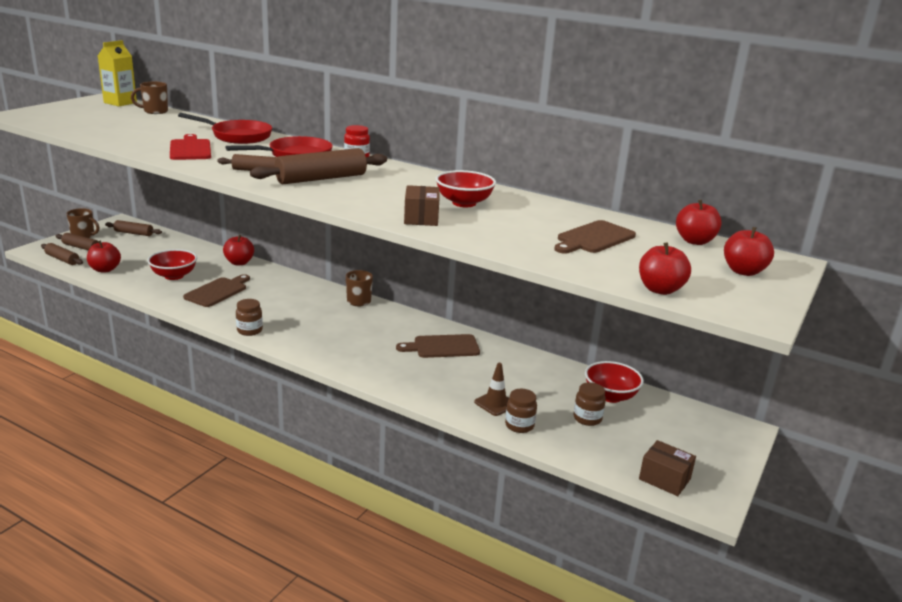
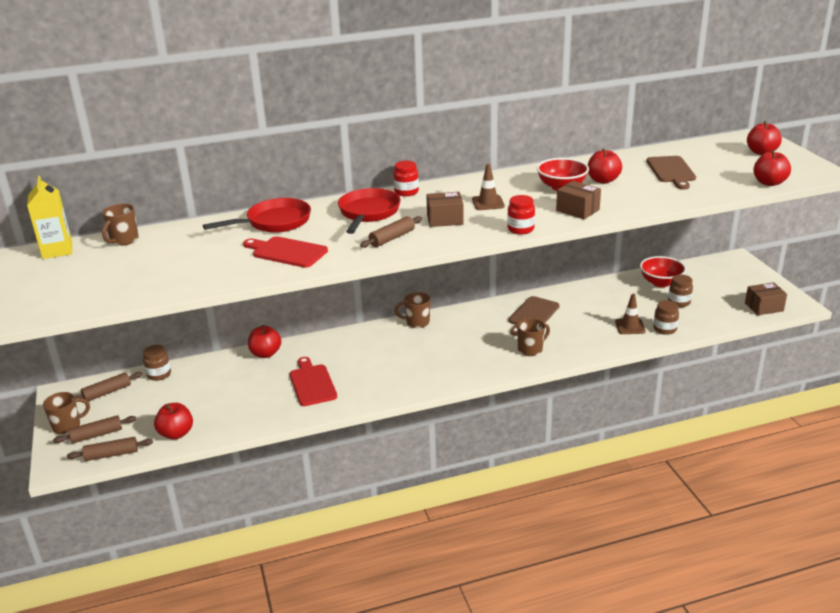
camera: 45 degrees left, 5 degrees up
(174, 276) = (246, 397): red bowl -> none
(217, 291) = (312, 383): brown cutting board -> red cutting board
(249, 330) = (408, 390): brown jar -> brown jar (159, 374)
(321, 179) = (445, 219): brown rolling pin -> brown box
(342, 206) = (520, 229): none -> red jar
(380, 185) = (488, 203): none -> brown traffic cone
(382, 364) = (531, 349): none -> brown mug
(694, 241) = (703, 146): red apple -> red apple (603, 180)

